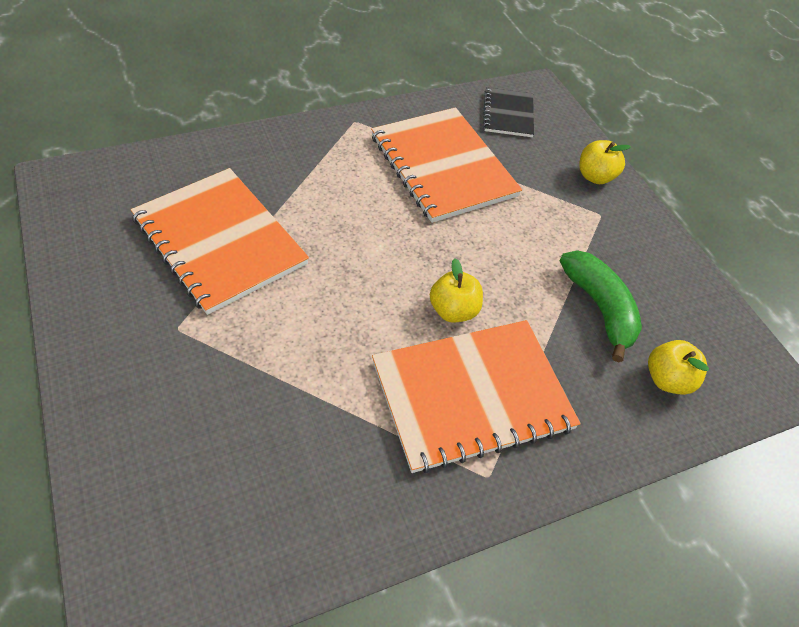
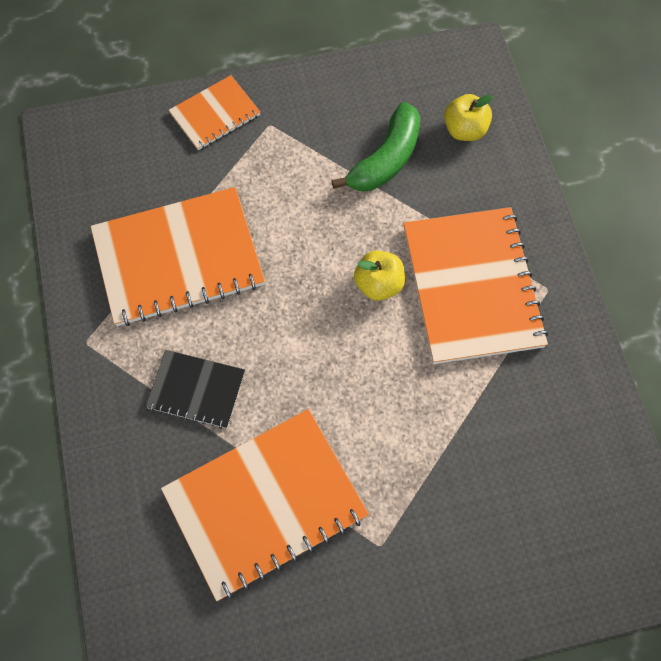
camera: 75 degrees left, 15 degrees up
(508, 114) = (101, 173): black notebook -> black notebook (196, 390)
(595, 176) = (215, 114): yellow apple -> orange notebook
(599, 308) = (385, 159): green banana -> green banana turned 135 degrees clockwise

